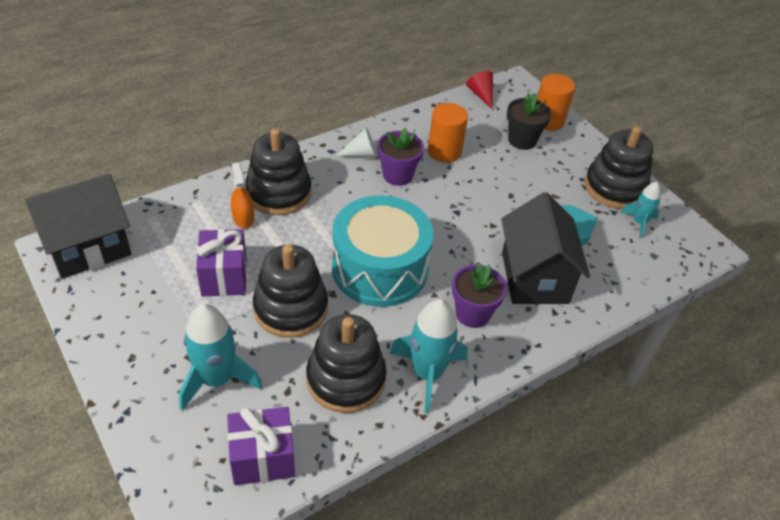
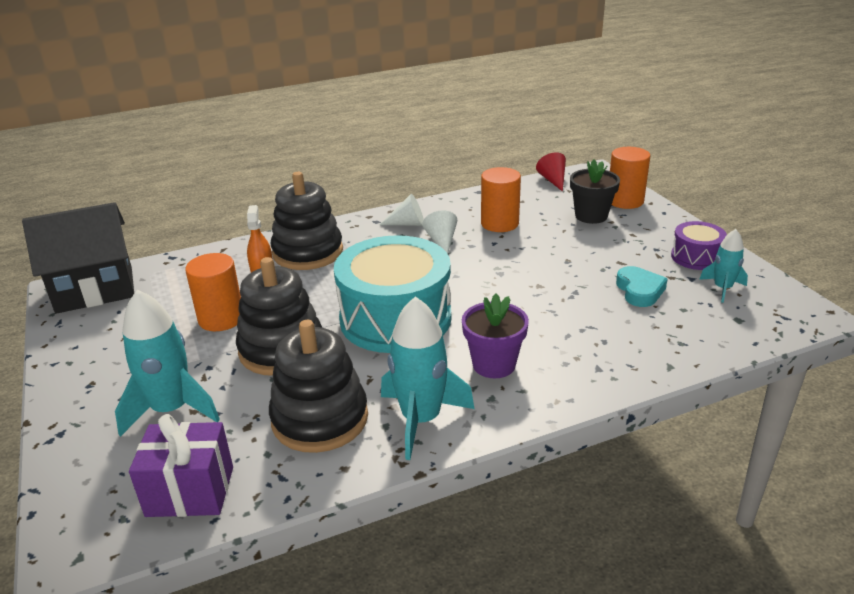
camera: 15 degrees right, 15 degrees down
(224, 276) = (221, 318): purple gift -> orange cylinder
(397, 175) = (441, 241): purple flower pot -> white cone
(535, 277) = (580, 334): black house -> none
(615, 188) = (696, 257): black stacking toy -> purple drum

